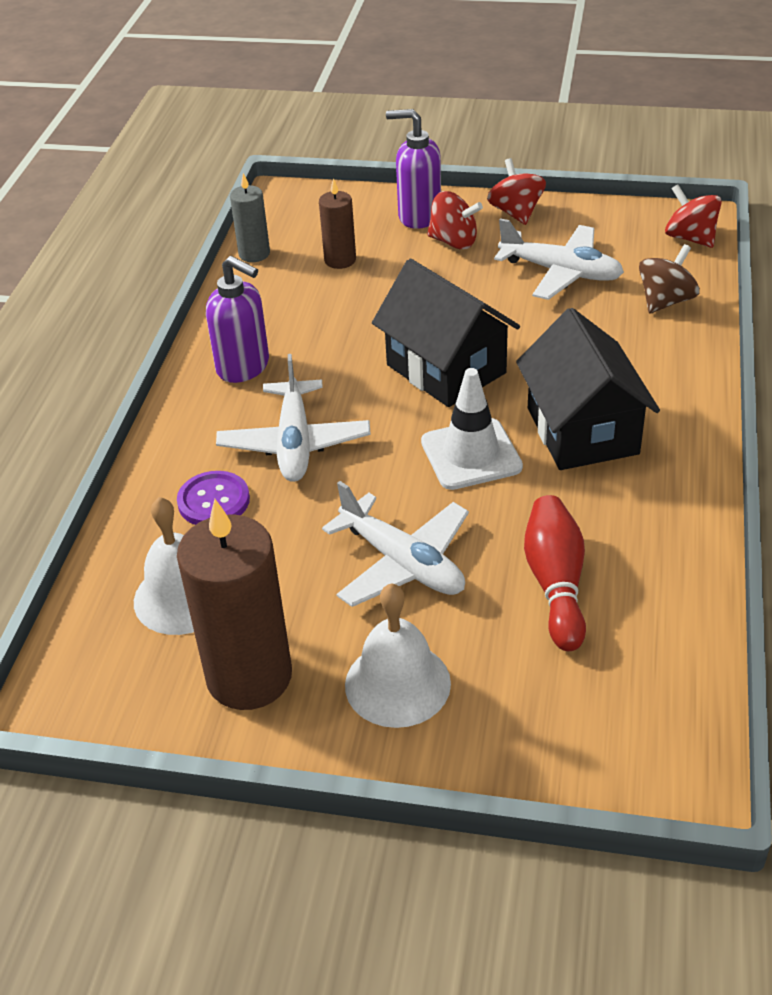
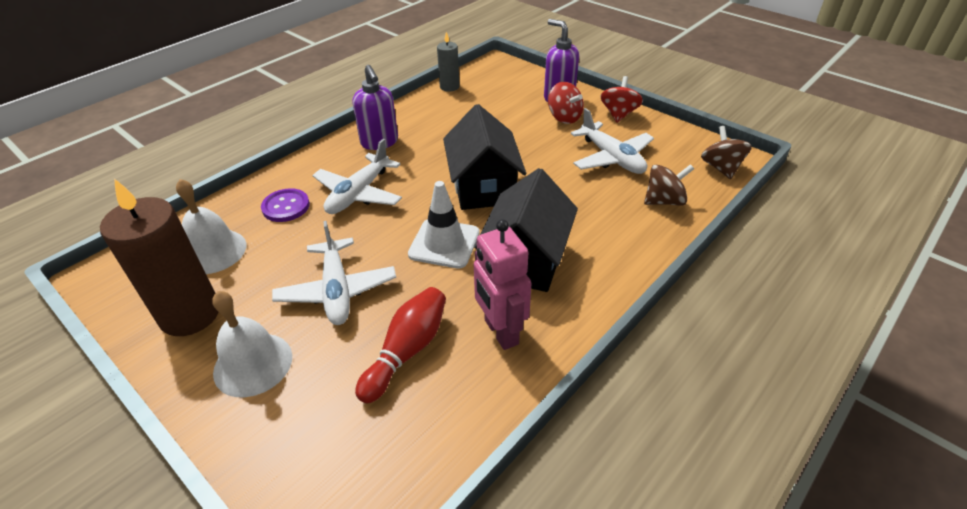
camera: 30 degrees right, 0 degrees up
(340, 260) = (490, 105): brown candle -> none
(633, 517) = (500, 332): none -> pink robot
(690, 238) = (721, 168): red spinning top -> brown spinning top

